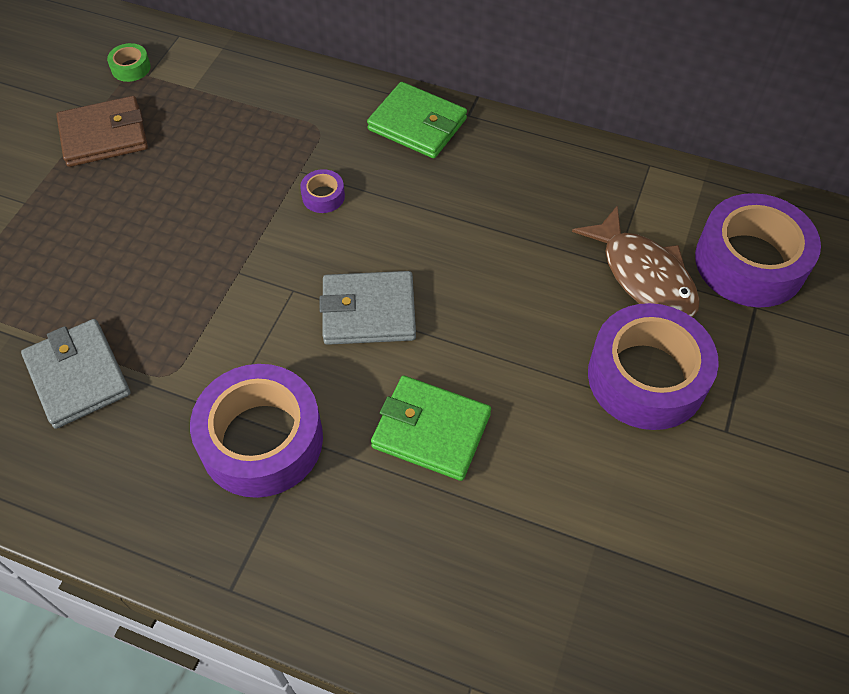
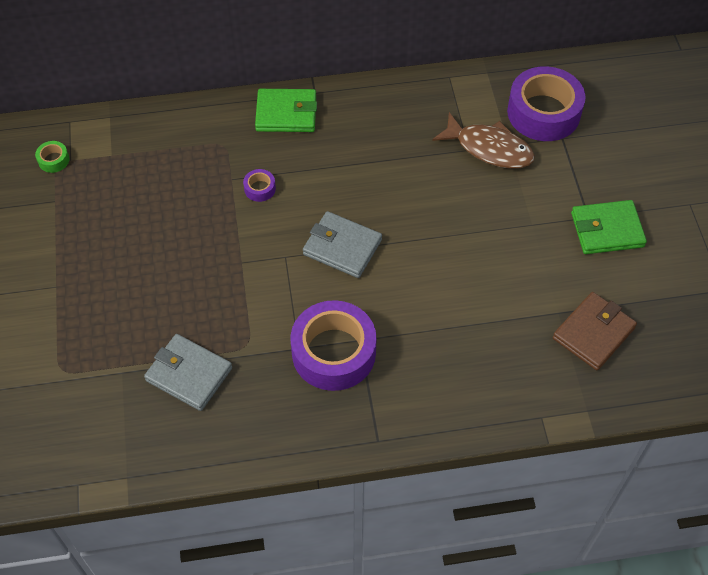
camera: 30 degrees left, 0 degrees up
(104, 136) = (75, 216): brown wallet -> brown wallet (593, 333)
(368, 311) = (342, 247): grey wallet -> grey wallet turned 60 degrees clockwise
(431, 430) = (428, 297): green wallet -> green wallet (607, 230)
(646, 377) = (528, 208): purple tape -> none

